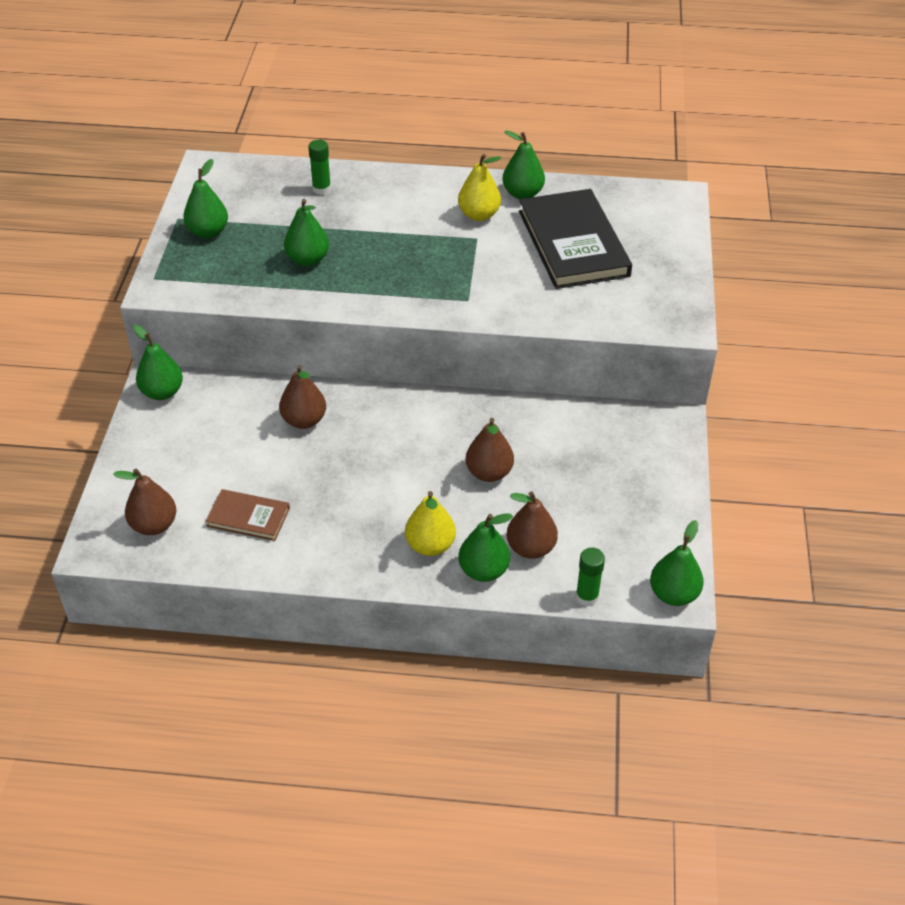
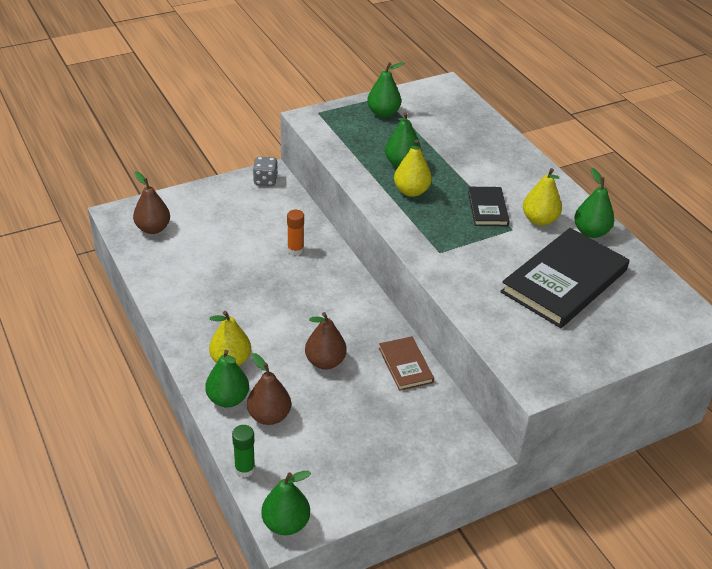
camera: 55 degrees right, 5 degrees down
(162, 392) = (265, 180): green pear -> grey dice
(248, 517) = (190, 264): brown book -> brown book (405, 365)
(304, 420) = (295, 250): brown pear -> orange glue stick
(321, 189) = (480, 139): green glue stick -> none
(359, 274) = (411, 191): none -> yellow pear
(433, 238) = (487, 208): none -> black book

